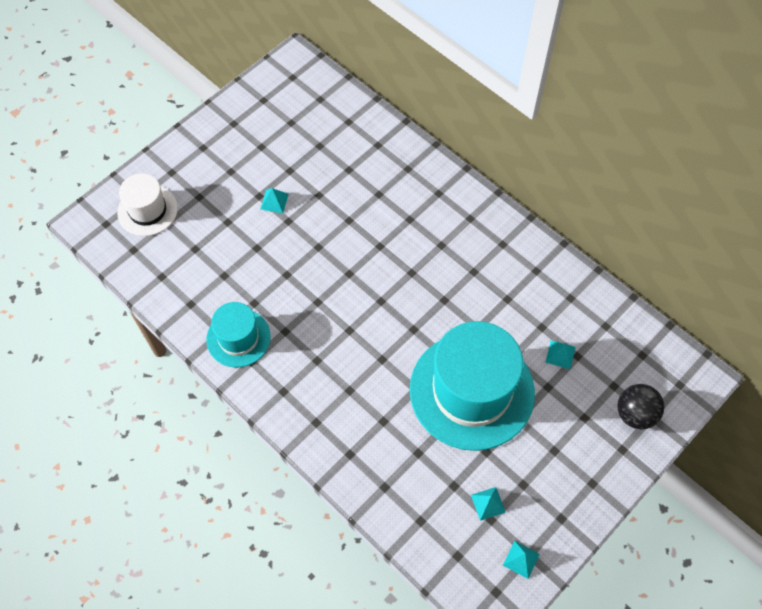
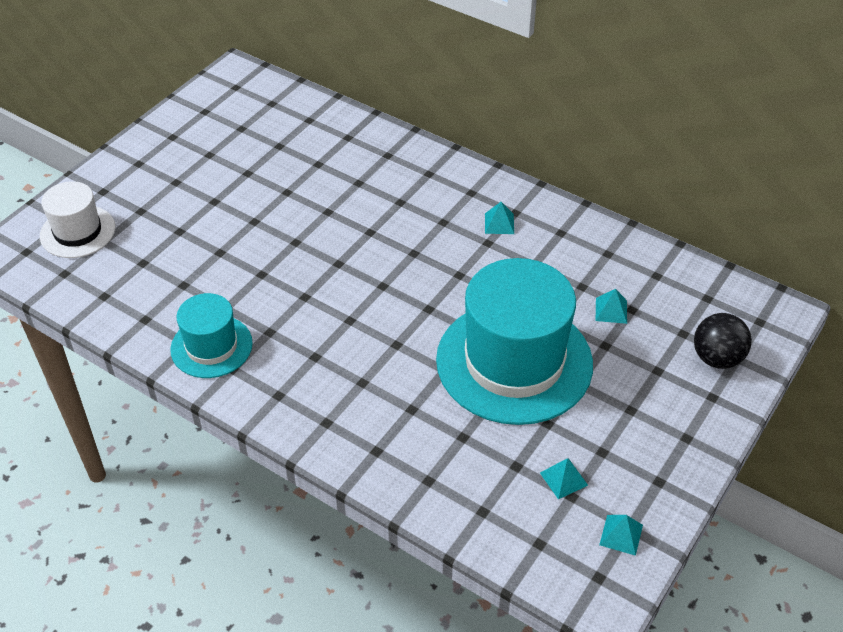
camera: 10 degrees left, 15 degrees down
(274, 201) = (234, 204): turquoise pyramid -> turquoise pyramid (499, 223)

